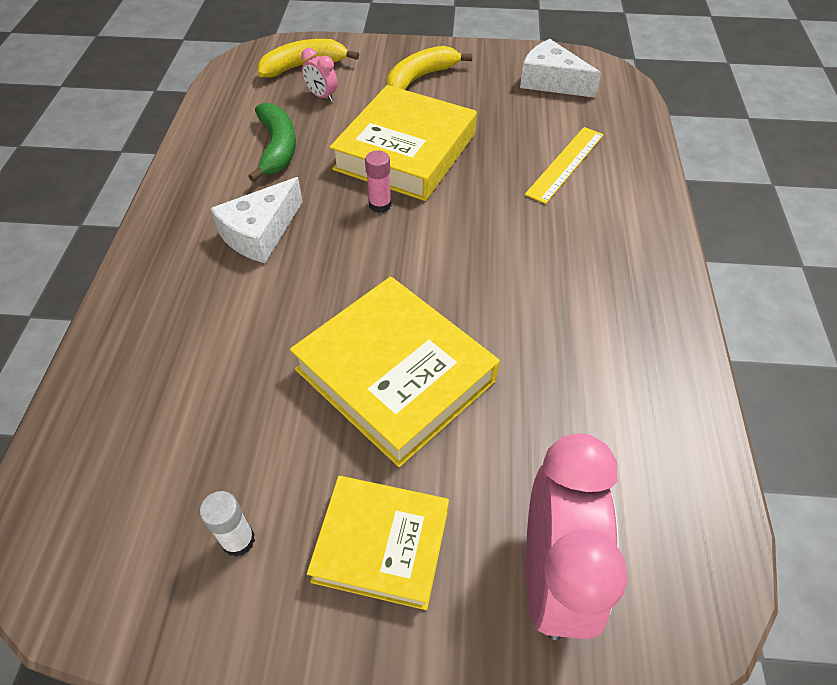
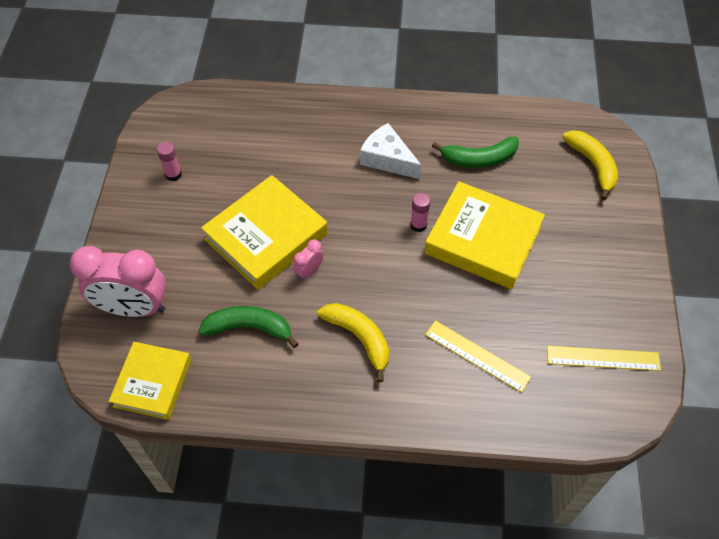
camera: 90 degrees right, 5 degrees up
(238, 540) = (173, 174): white glue stick -> pink glue stick
(322, 96) = (550, 181): pink clock -> pink clock (309, 271)
(381, 545) = (162, 233): yellow book -> yellow book (152, 383)
(420, 78) = (589, 250): yellow banana -> yellow banana (359, 338)
(551, 82) = (603, 358): white cheese -> yellow ruler
(564, 388) = (249, 328): none -> green banana

